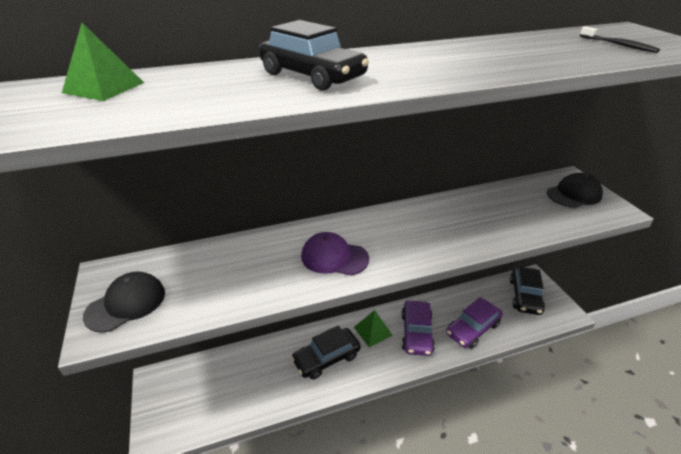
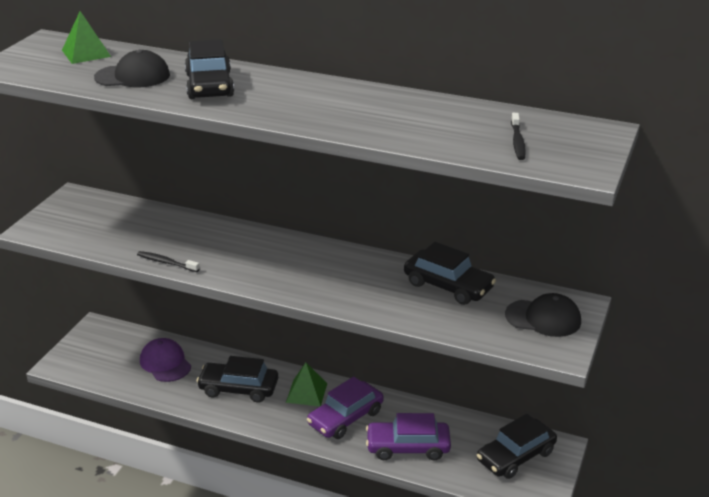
camera: 40 degrees right, 5 degrees down
(126, 304) = (64, 221): black cap -> black cap (133, 76)
(287, 290) = (166, 262): none -> black toothbrush
(334, 257) = (230, 258): purple cap -> purple cap (165, 363)
(497, 201) = (448, 286): none -> black car

